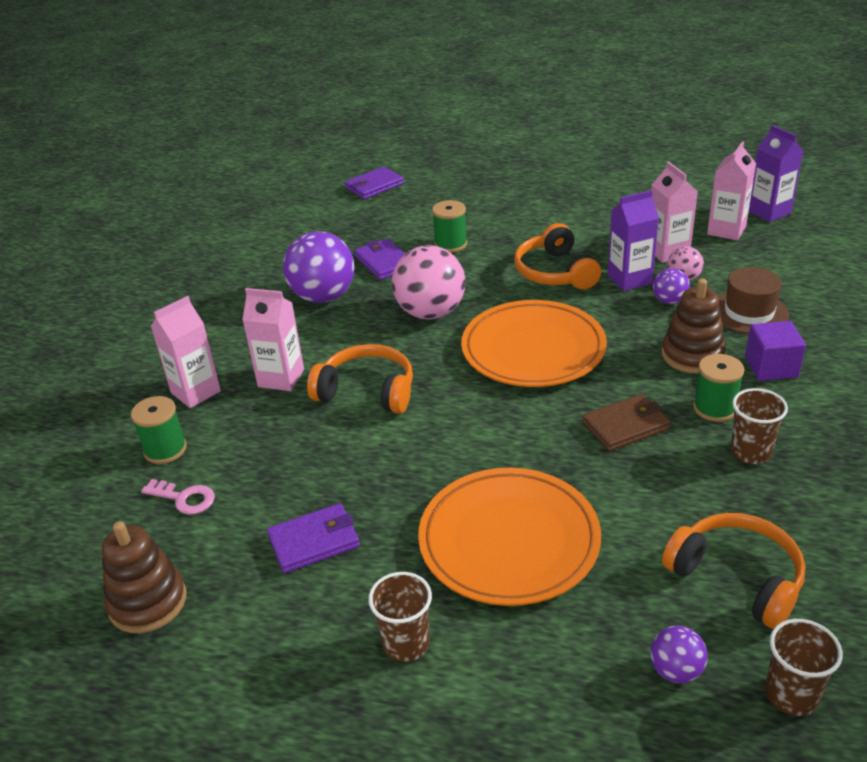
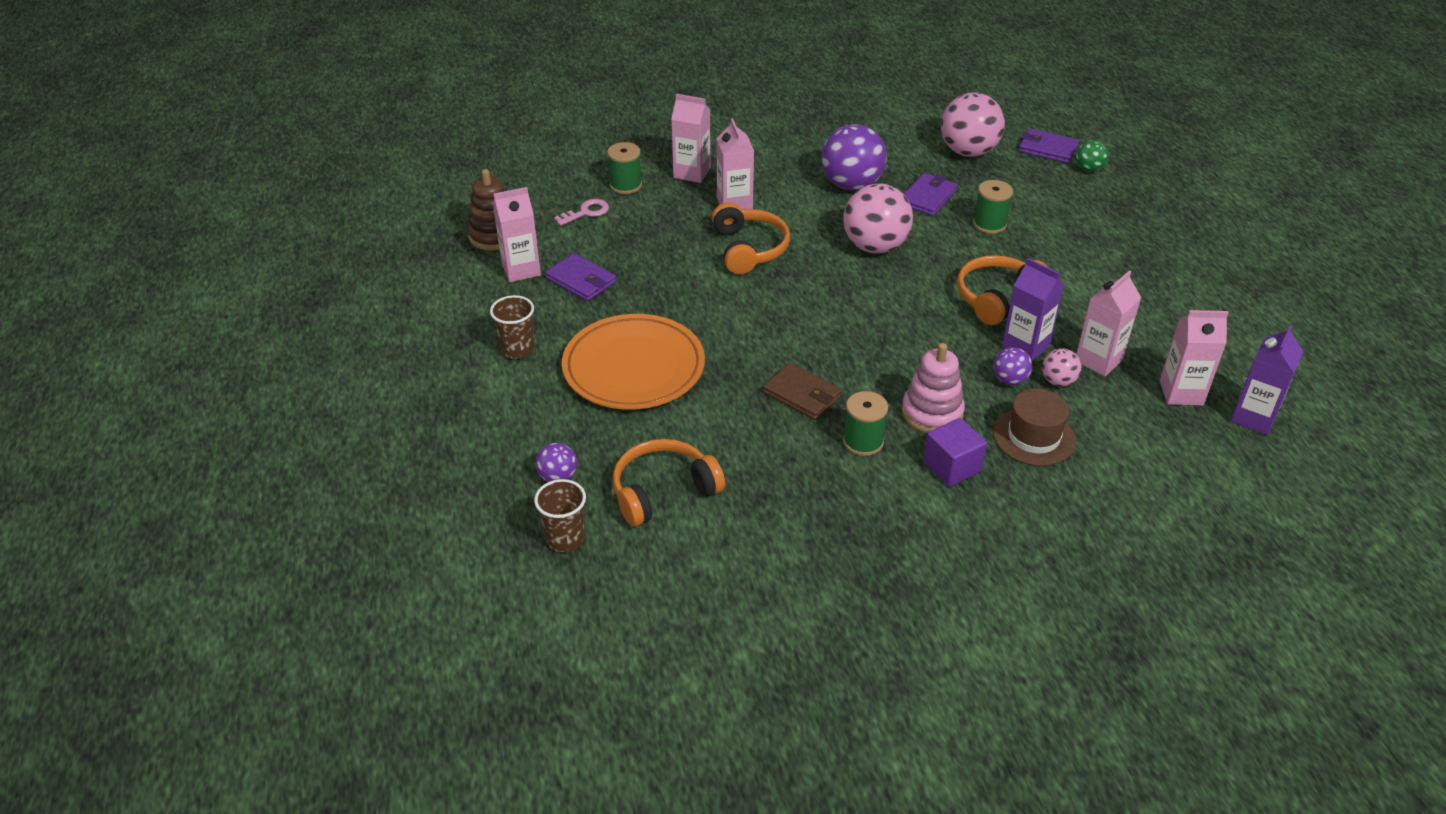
camera: 60 degrees right, 5 degrees up
(184, 498) = (586, 212): pink key -> pink key turned 120 degrees counterclockwise
(245, 594) = (521, 270): none -> pink carton
(338, 222) = (968, 152): none -> pink ball
(419, 178) = (1088, 169): none -> green ball
(533, 349) = (867, 317): orange plate -> none
(692, 355) = (932, 413): brown stacking toy -> pink stacking toy
(737, 578) = (663, 491): orange headphones -> orange headphones turned 135 degrees counterclockwise
(750, 452) = (817, 474): brown cup -> none

